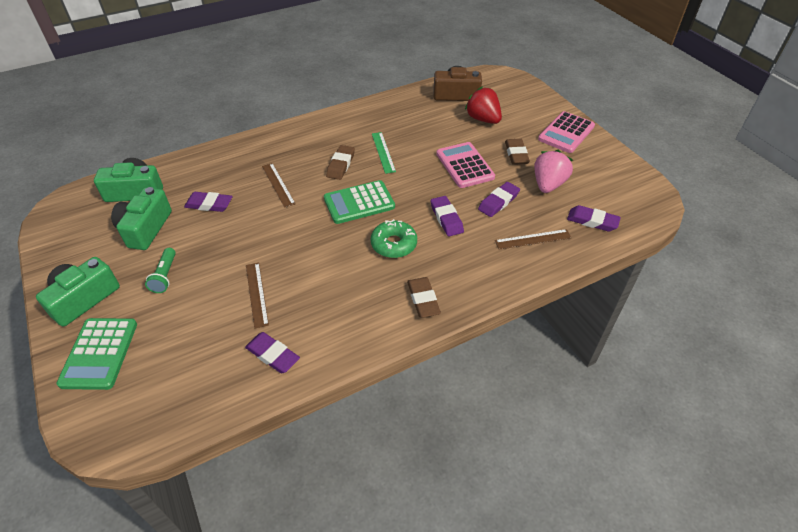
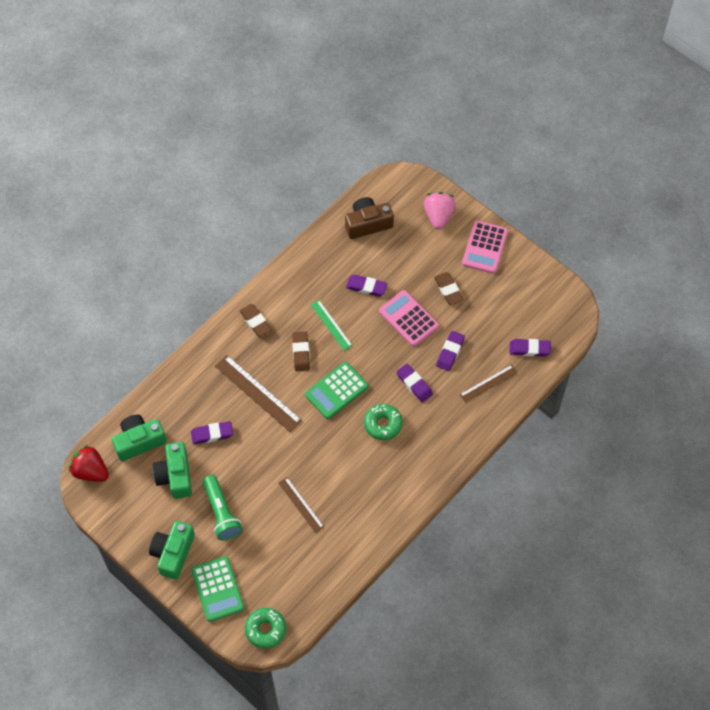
camera: 20 degrees left, 15 degrees up
(118, 424) = (265, 629): none -> green donut
(165, 276) = (221, 513): green flashlight -> green flashlight, size x1.59
(273, 355) = (339, 548): purple eraser -> purple eraser (366, 287)
(278, 184) = (258, 393): brown ruler -> brown ruler, size x1.68
(423, 299) = (425, 468): brown eraser -> brown eraser (255, 321)
(483, 119) = (405, 252): red strawberry -> red strawberry (90, 471)
(548, 184) = (485, 319): pink strawberry -> pink strawberry (438, 216)

